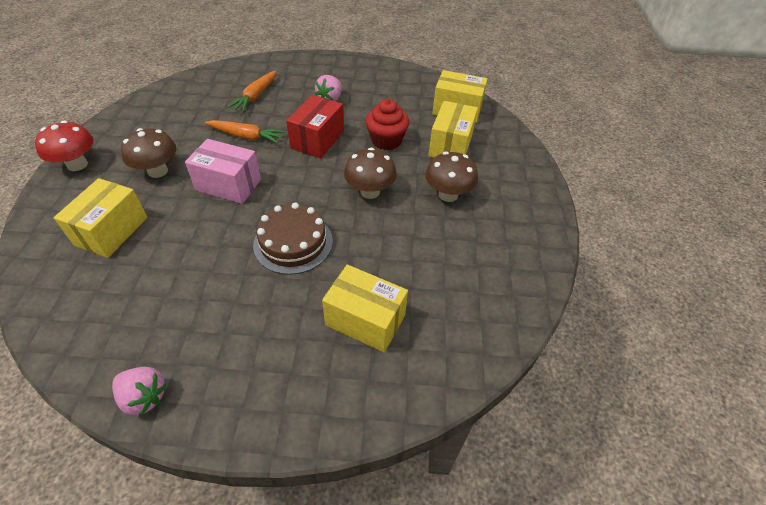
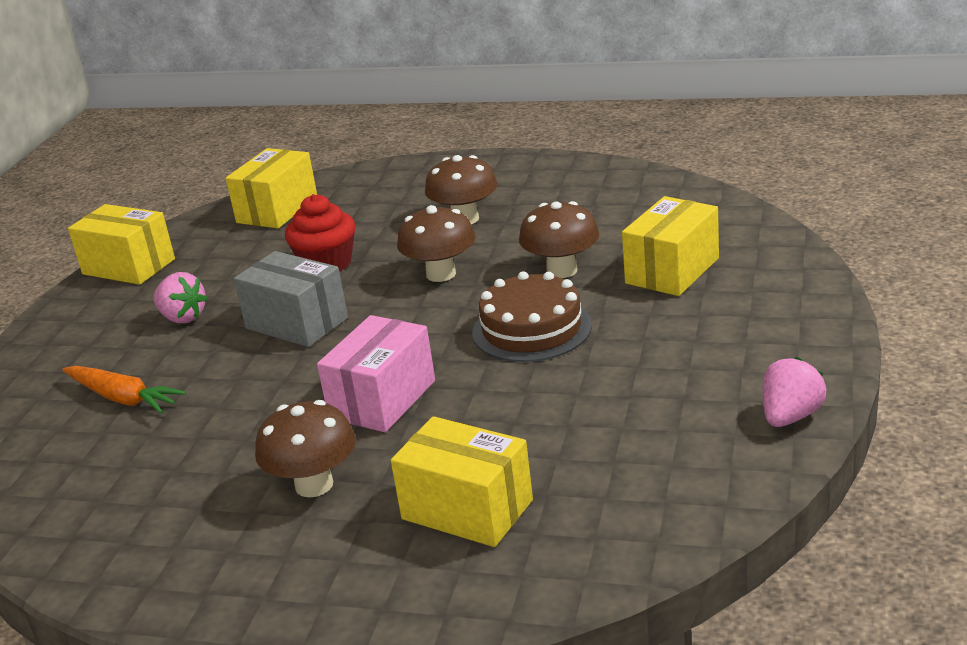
camera: 75 degrees left, 20 degrees down
(77, 164) = (248, 601): red mushroom -> none
(246, 136) = (251, 396): orange carrot -> none
(317, 140) = (297, 323): red box -> grey box
(370, 253) = (562, 270): none -> brown mushroom
(450, 145) = (361, 216): yellow box -> yellow box (129, 266)

